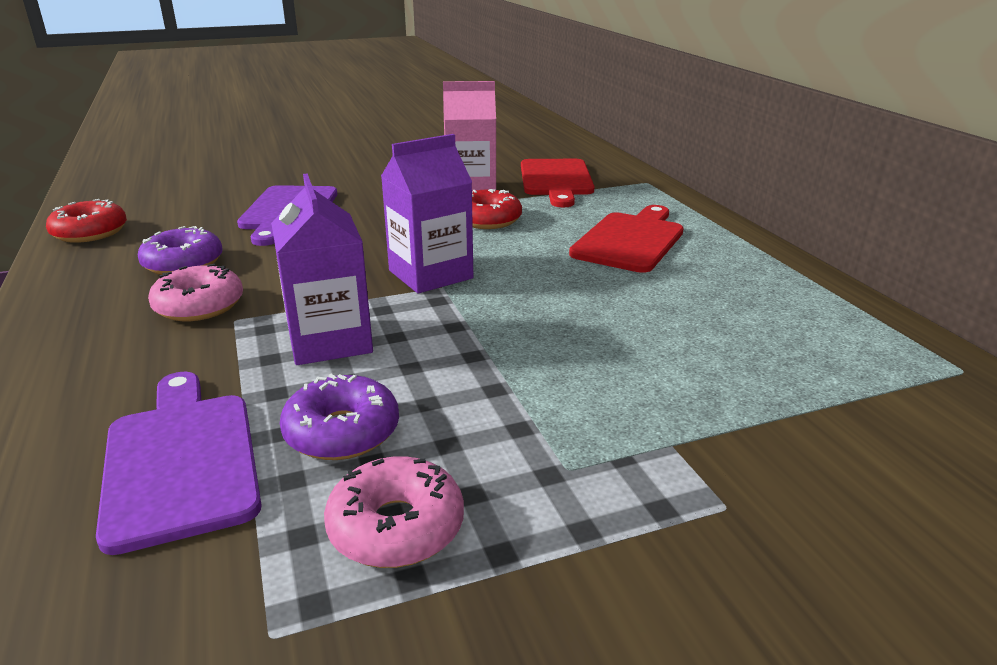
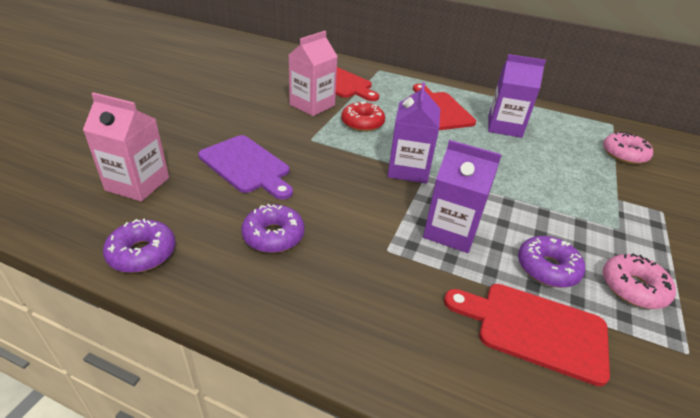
camera: 50 degrees left, 10 degrees up
(90, 232) = (142, 253): red donut -> purple donut
(181, 460) = (534, 329): purple cutting board -> red cutting board
(189, 193) = (137, 184): none -> pink carton
(199, 306) = (351, 255): pink donut -> pink donut (624, 154)
(692, 291) = (504, 127): none -> purple carton

